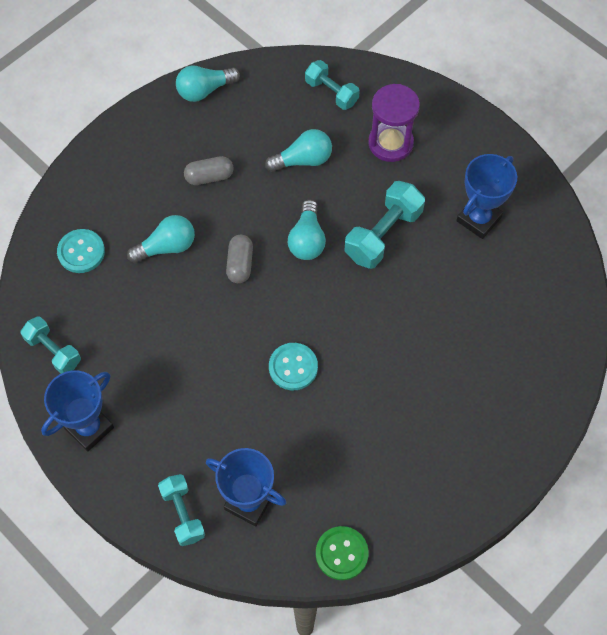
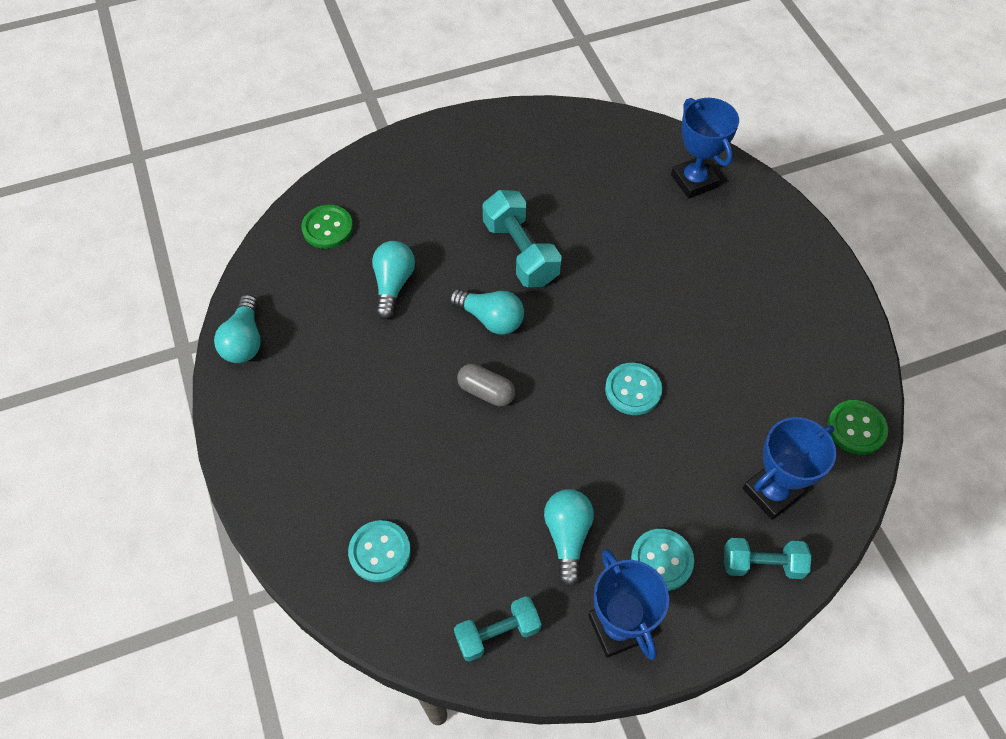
camera: 65 degrees left, 5 degrees down
(154, 440) = (661, 560): none -> turquoise button
(166, 247) = (424, 456): turquoise light bulb -> turquoise light bulb (567, 537)
(209, 177) = (360, 379): grey capsule -> none
(331, 92) = (327, 228): turquoise dumbbell -> green button
(390, 143) = (420, 204): purple hourglass -> none
(478, 219) = (545, 172): blue trophy -> blue trophy (694, 181)

